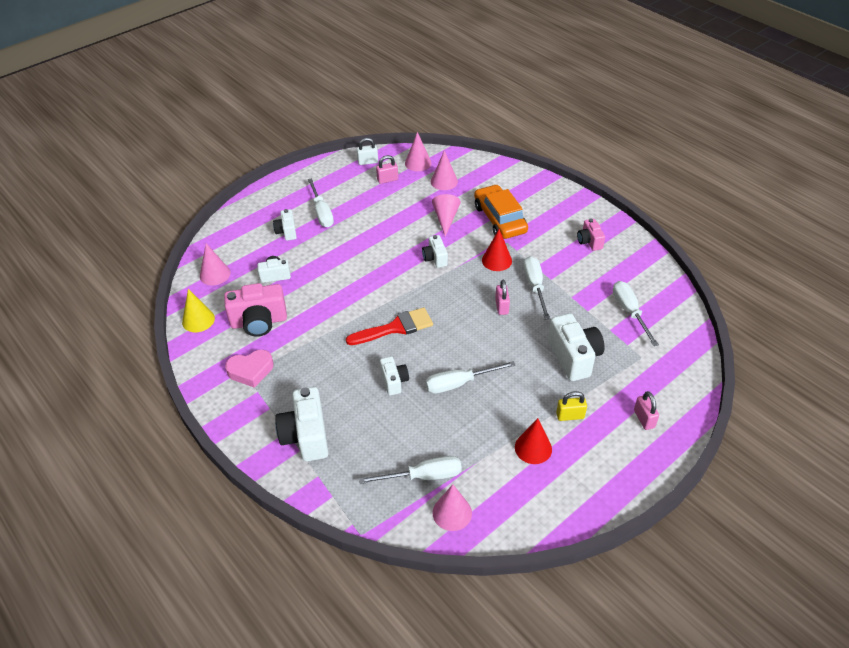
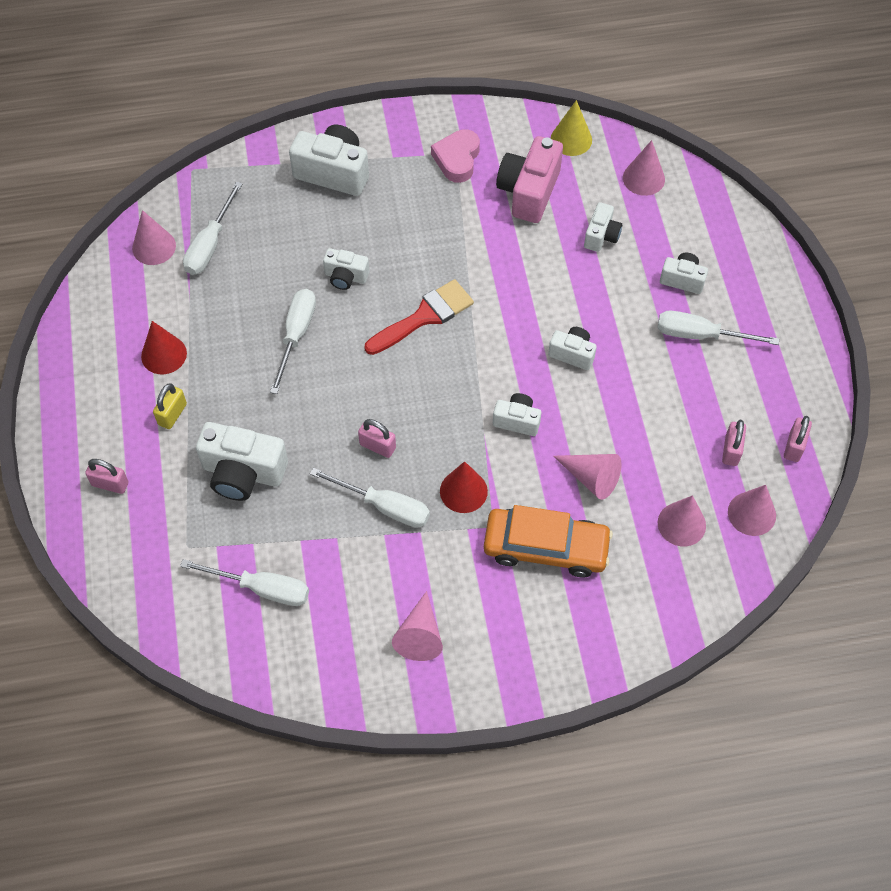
camera: 120 degrees right, 15 degrees up
(368, 162) = (794, 446): white padlock -> pink padlock
(372, 254) = (572, 354): none -> white camera
(395, 327) = (424, 316): red brush -> red brush turned 135 degrees counterclockwise
(589, 241) = (420, 635): pink camera -> pink cone

